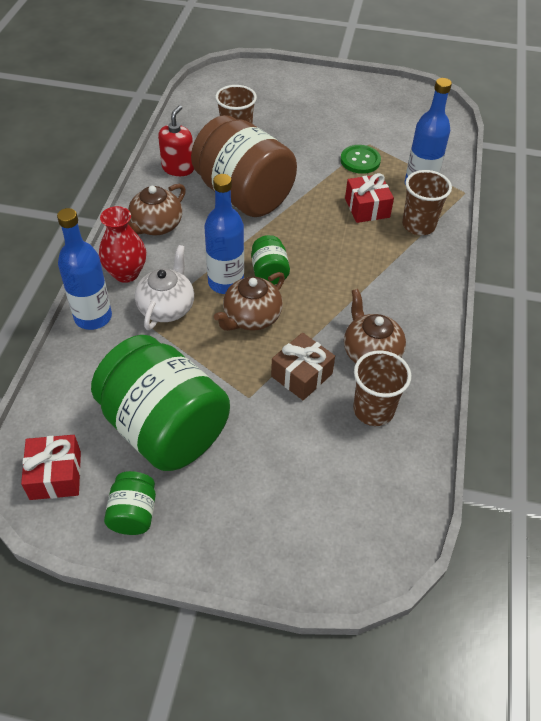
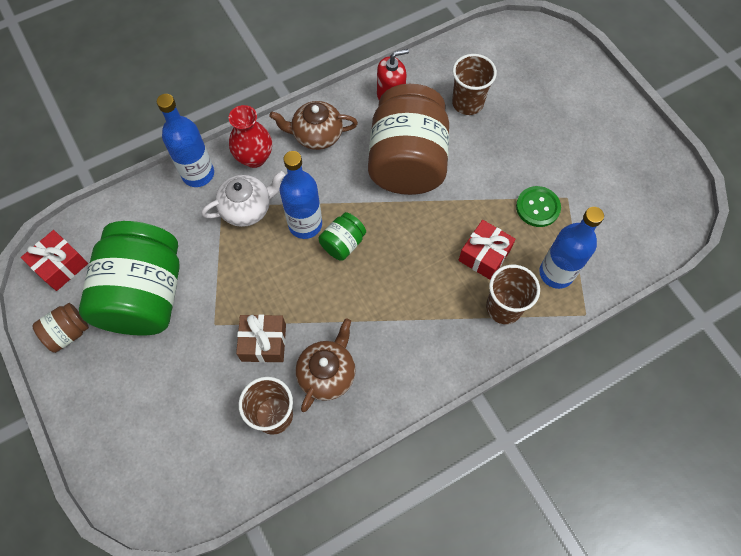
camera: 50 degrees right, 15 degrees up
(133, 513) = (68, 333): green jar -> brown jar
(251, 317) = (287, 268): brown teapot -> none

